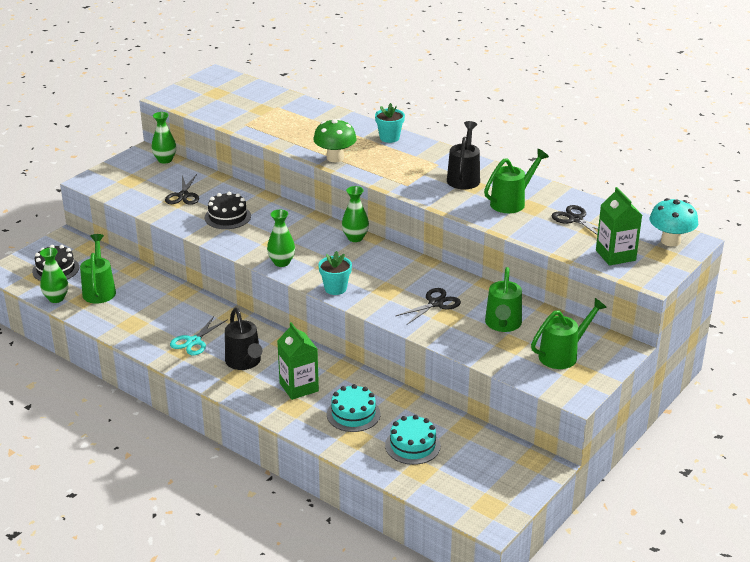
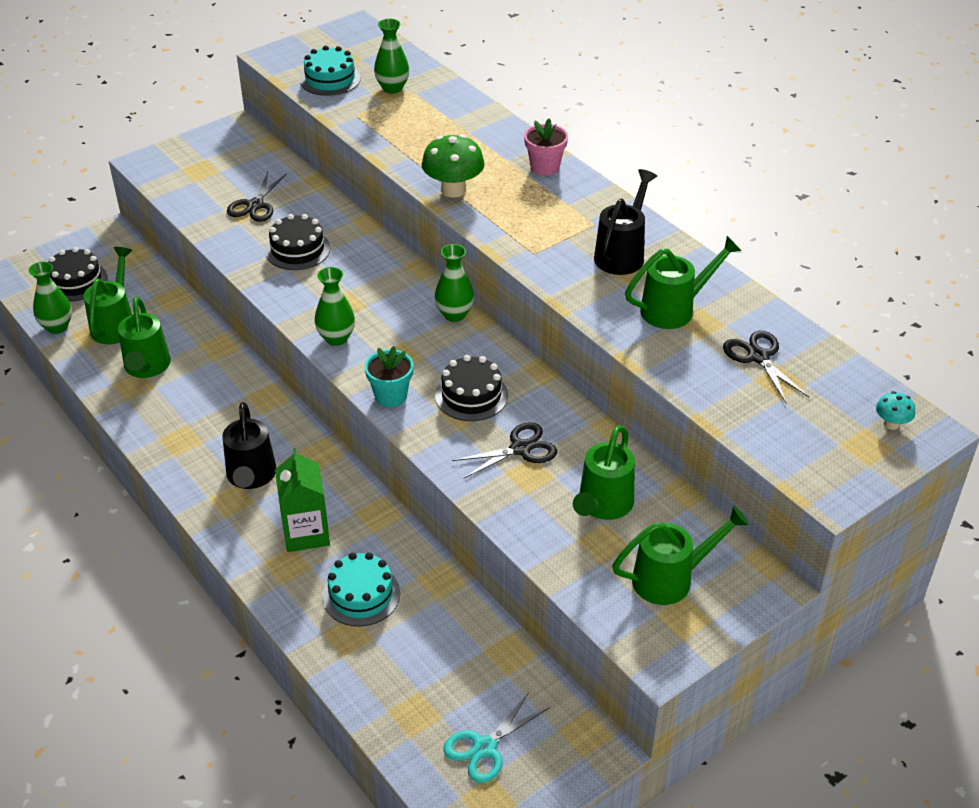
camera: 15 degrees right, 10 degrees up
(136, 312) = (146, 367): none -> green watering can
(165, 160) = (257, 144): green vase -> green vase (392, 88)
(193, 341) = (199, 429): turquoise scissors -> turquoise scissors (484, 747)
(389, 138) = (545, 167): turquoise flower pot -> pink flower pot
(389, 280) = (471, 395): none -> black cake
(412, 445) = (421, 668): turquoise cake -> turquoise cake (330, 79)
(615, 255) = (793, 435): green carton -> none
(670, 241) = (891, 424): turquoise mushroom -> turquoise mushroom, size x0.51

